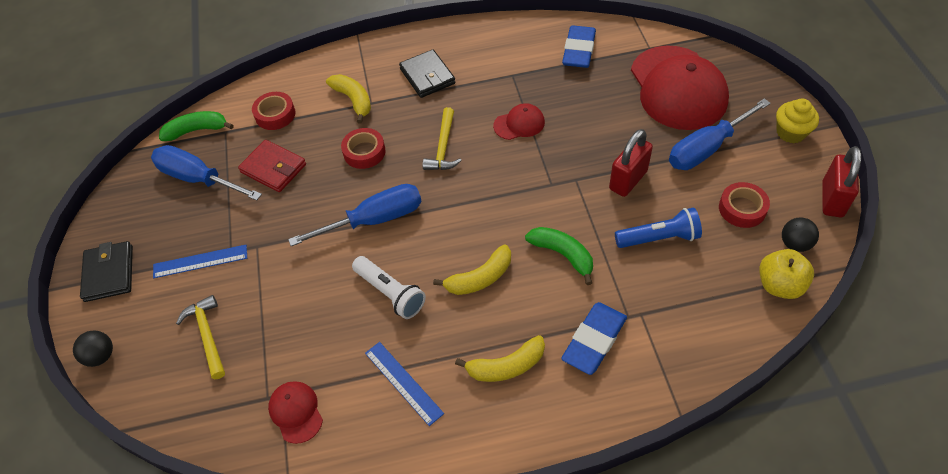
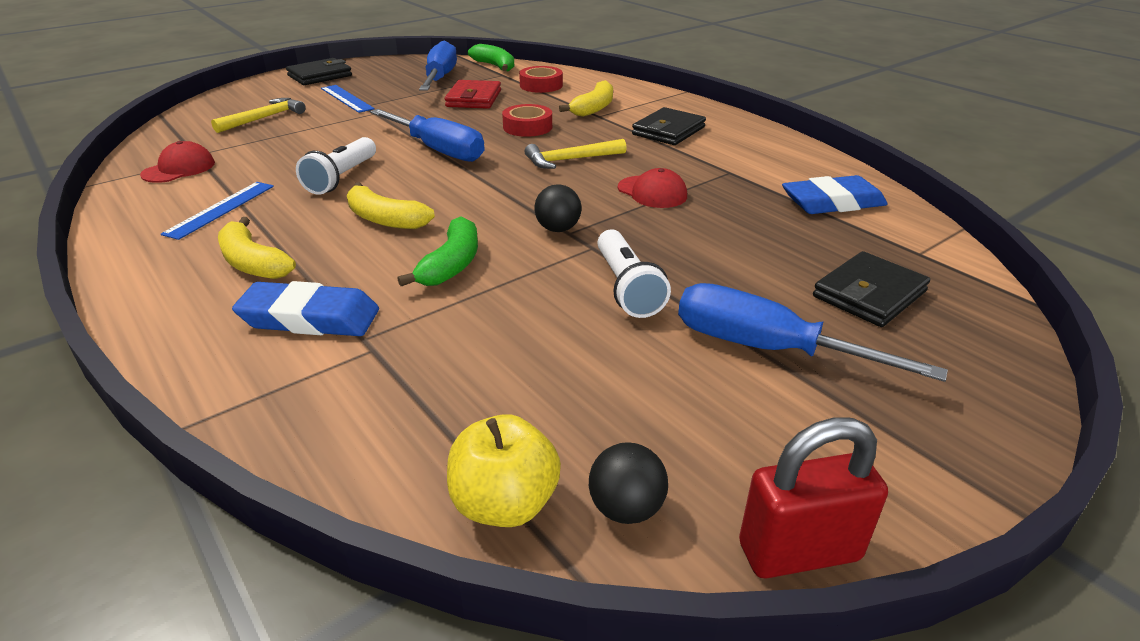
camera: 60 degrees right, 20 degrees down
(101, 356) = (234, 91): black ball -> black ball (558, 229)
(628, 180) = (627, 287): red padlock -> white flashlight
(659, 238) = (532, 337): blue flashlight -> none
(678, 88) = (869, 294): red cap -> black wallet
(742, 209) = (663, 416): red tape -> none
(791, 132) = (923, 448): yellow cupcake -> none

